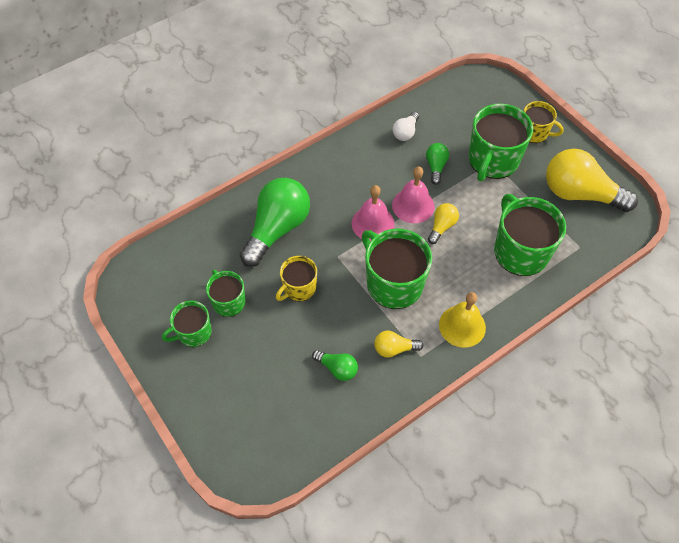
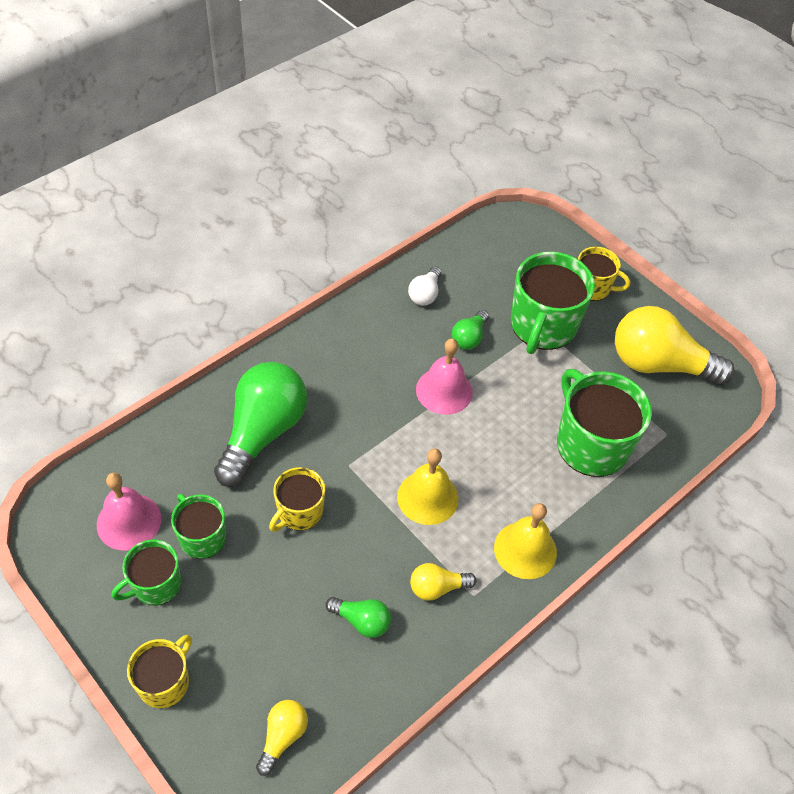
camera: 10 degrees left, 5 degrees down
(195, 400) = (165, 682): none -> yellow mug
(373, 223) = (392, 418): pink bell -> pink bell (129, 521)
(393, 283) = (427, 497): green mug -> yellow bell
(436, 167) = (469, 337): green light bulb -> green light bulb turned 150 degrees counterclockwise
(442, 226) = (485, 417): yellow light bulb -> yellow light bulb (282, 737)

